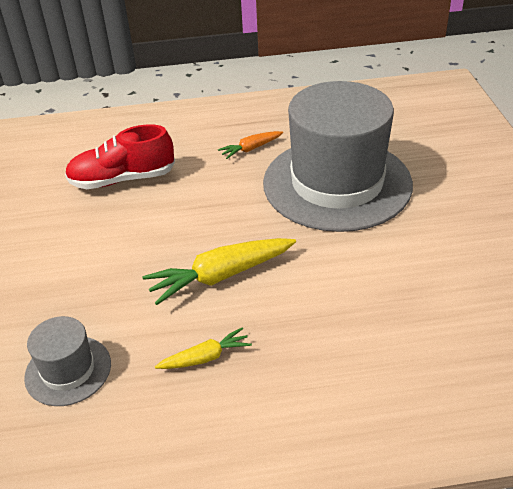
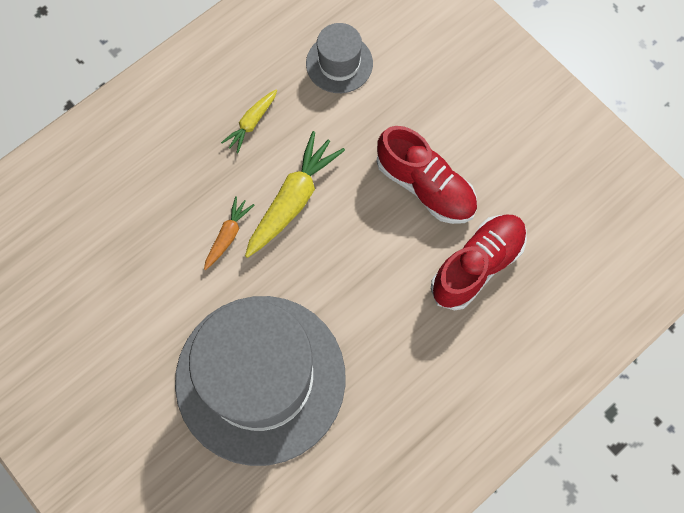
camera: 145 degrees right, 30 degrees up
(104, 237) = (425, 186): none -> red shoe
(250, 149) = (385, 387): orange carrot -> orange carrot (228, 235)

